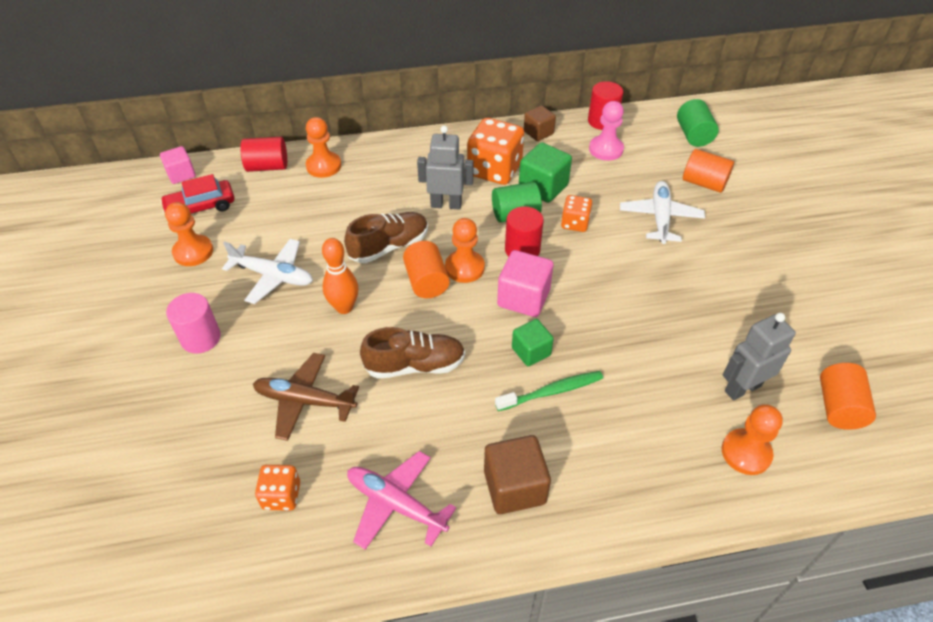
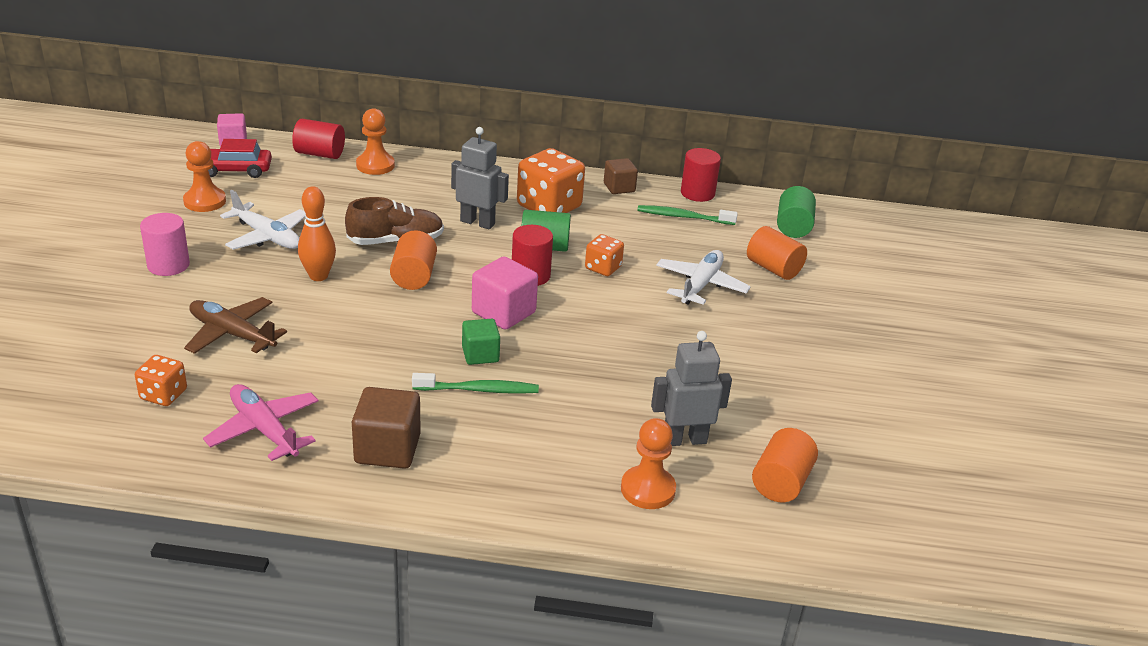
camera: 15 degrees right, 15 degrees down
(415, 365) = (356, 335): brown shoe -> none
(464, 268) = (460, 275): orange pawn -> none
(543, 187) = (590, 232): green cube -> none
(606, 149) = (683, 217): pink pawn -> green toothbrush

